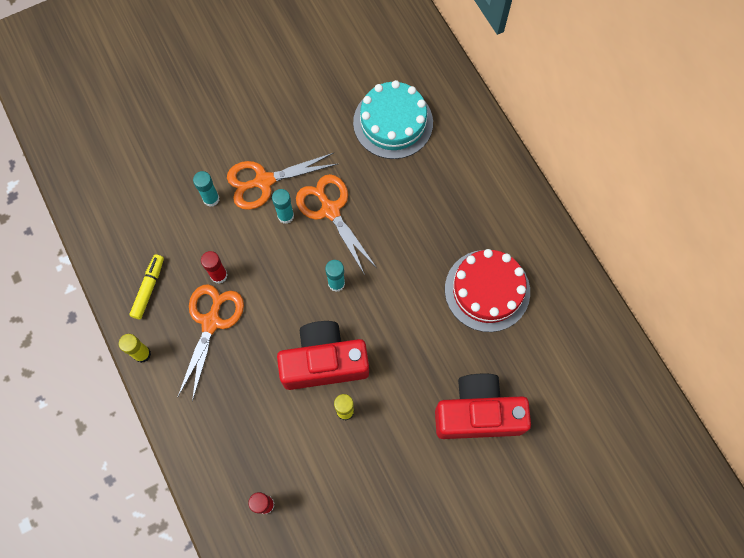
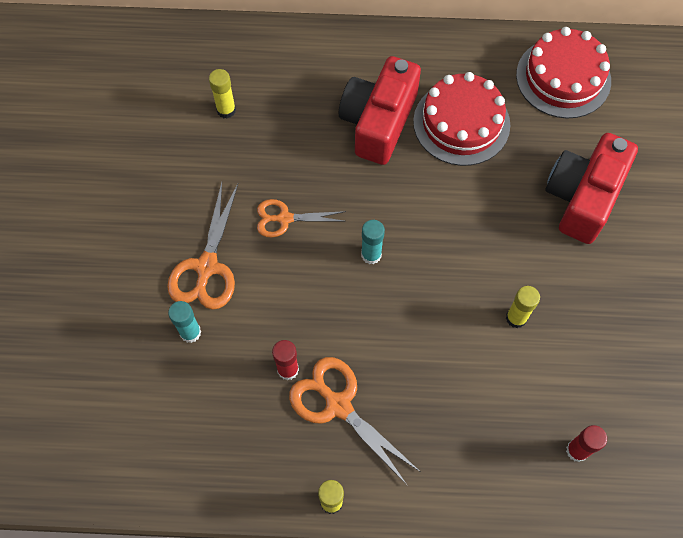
camera: 60 degrees left, 5 degrees down
(149, 288) = (255, 455): yellow marker -> none
(285, 216) = (262, 265): turquoise glue stick -> none
(324, 362) = (451, 311): red camera -> red camera (378, 122)
(330, 210) = (284, 218): orange scissors -> orange scissors, size x0.65
(393, 122) = (226, 110): turquoise cake -> yellow glue stick
(580, 347) = (563, 78): none -> red cake

